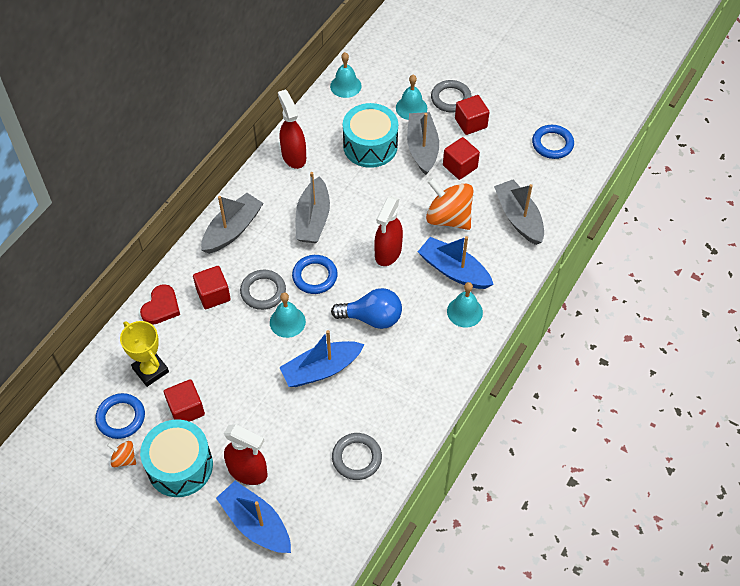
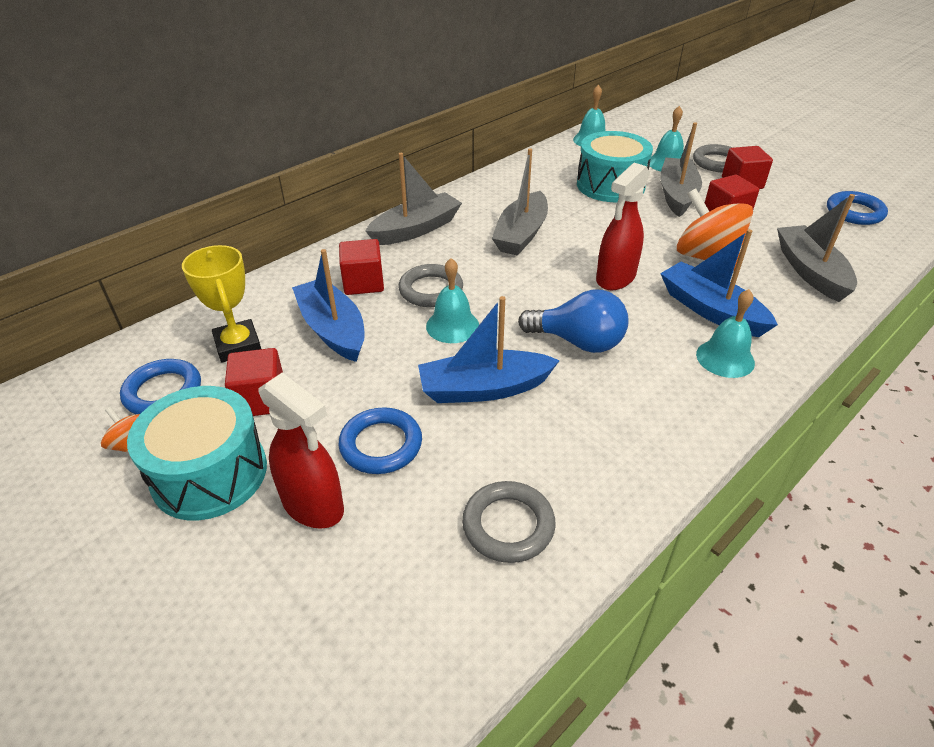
camera: 15 degrees right, 15 degrees down
(161, 307) = (290, 284): red heart -> none
(256, 523) = (289, 596): blue boat -> blue boat (333, 330)
(293, 156) = (514, 182): red spray bottle -> none
(315, 276) = (507, 286): blue ring -> blue ring (381, 445)

